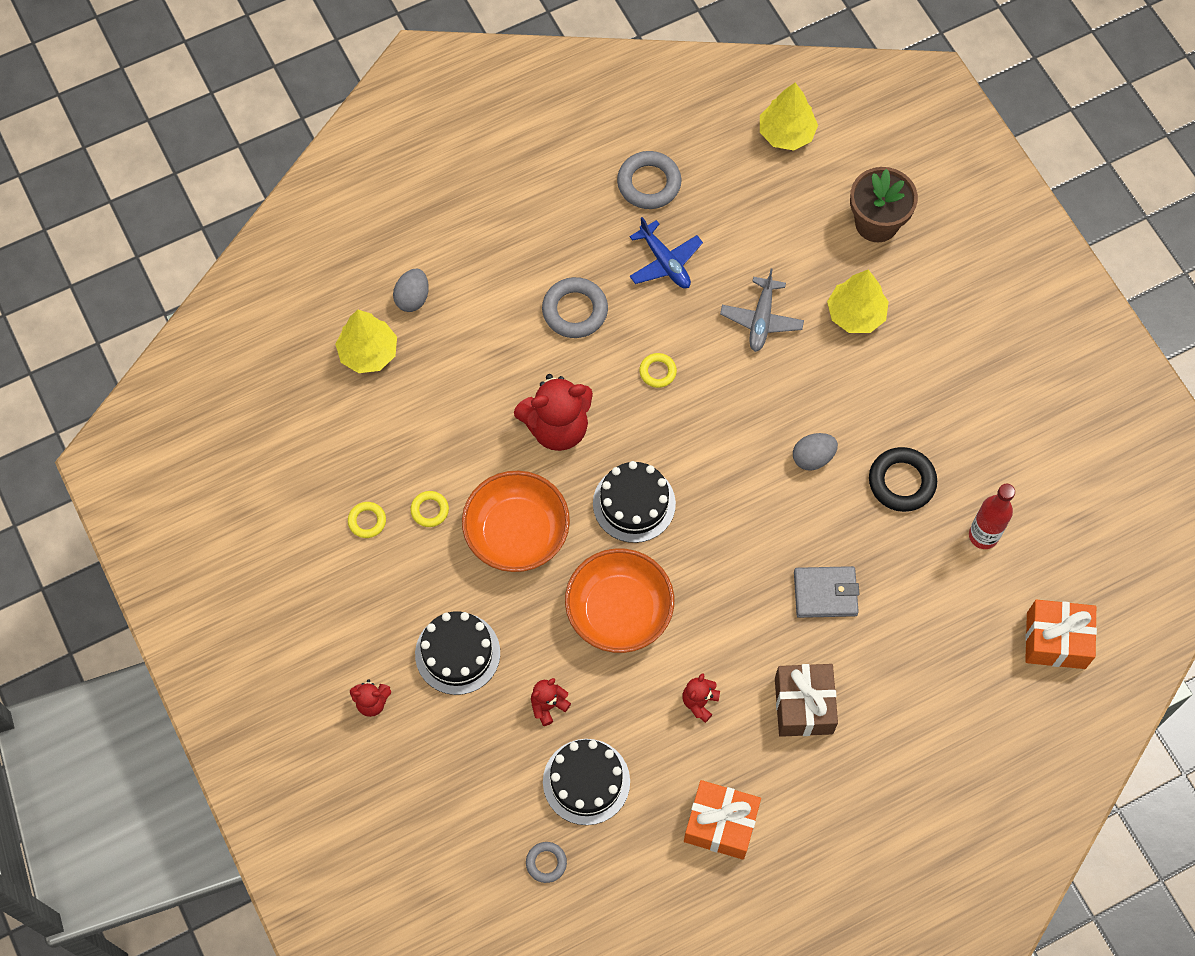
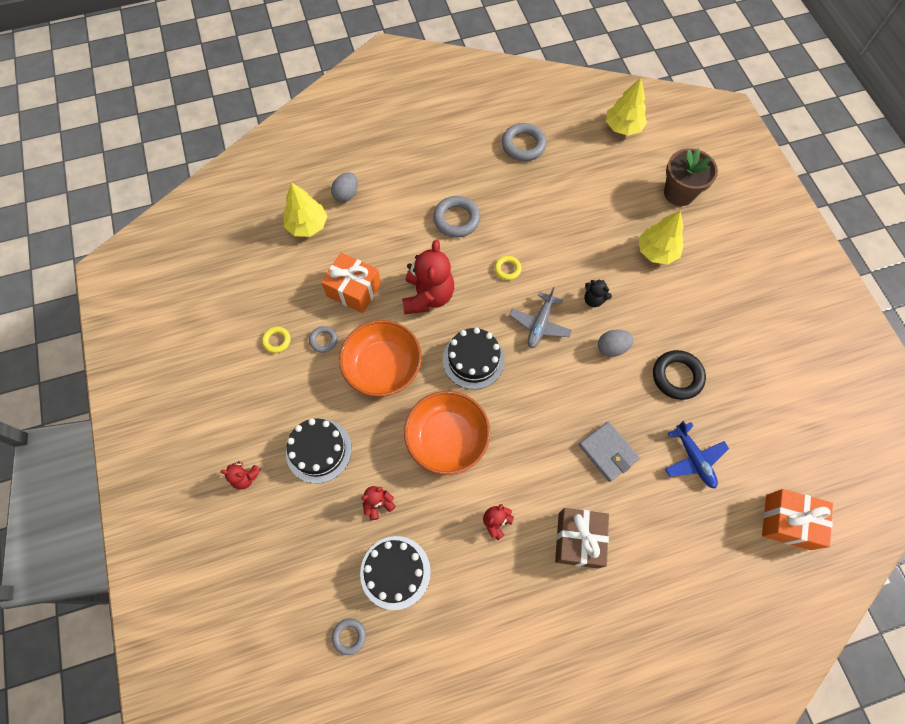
camera: 10 degrees right, 0 degrees up
(429, 510) = (323, 340): yellow ring -> grey ring
(557, 427) = (428, 296): red teddy bear -> red teddy bear turned 75 degrees counterclockwise
(665, 262) = (525, 197): blue plane -> blue plane (693, 459)
(720, 824) = (496, 629): orange gift -> orange gift (354, 290)
(761, 319) = (588, 245): grey plane -> grey plane (540, 324)
(780, 396) = (593, 299): none -> black teddy bear
(825, 593) = (607, 452): grey wallet -> grey wallet turned 45 degrees clockwise
(983, 535) = (736, 428): red bottle -> none

